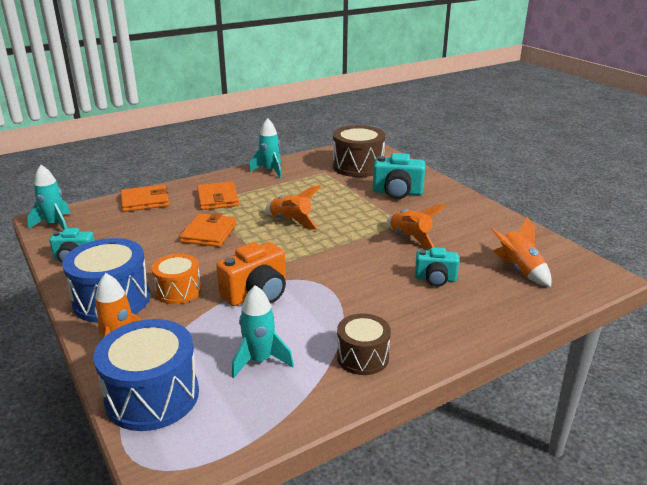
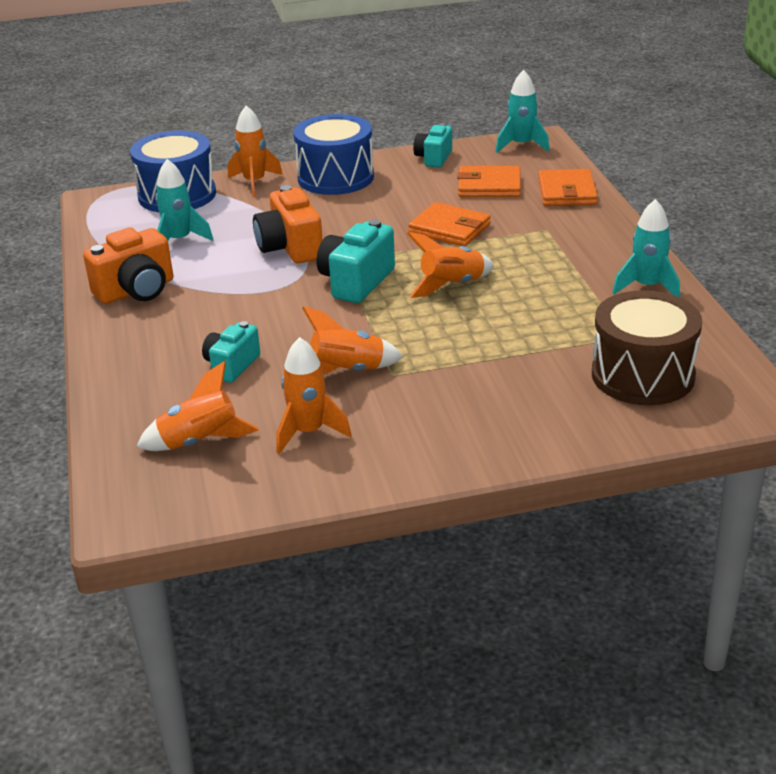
camera: 110 degrees right, 5 degrees up
(178, 291) = (328, 208): orange drum -> none
(217, 199) = (553, 239): orange wallet -> orange wallet (489, 186)
(362, 357) = (136, 290): brown drum -> orange camera
(397, 192) = (509, 394): turquoise camera -> turquoise camera (356, 282)
(477, 238) = (308, 432): none -> orange rocket

